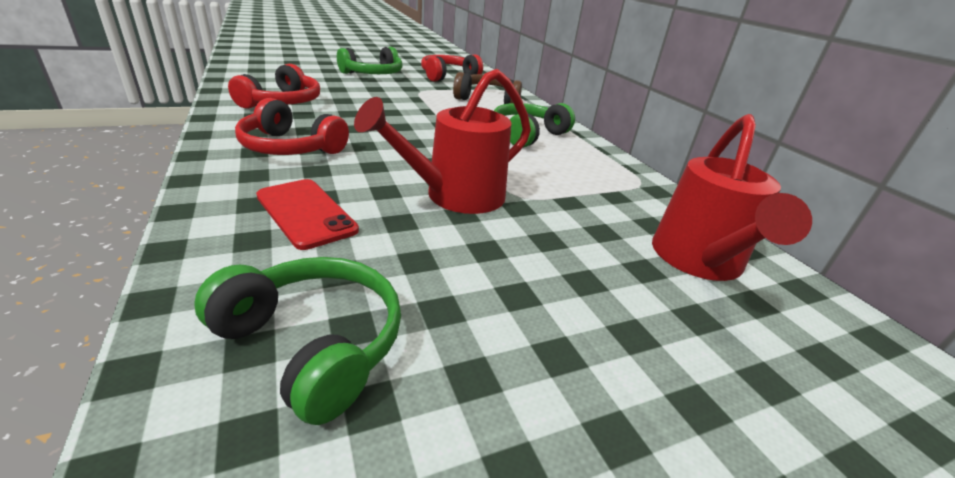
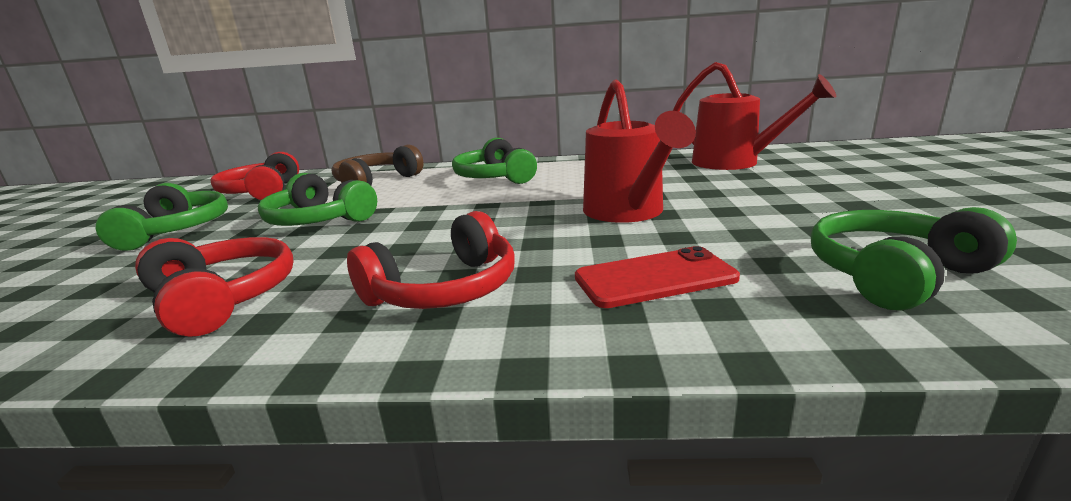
camera: 60 degrees left, 10 degrees down
(399, 99) = (318, 220): none -> green headphones

